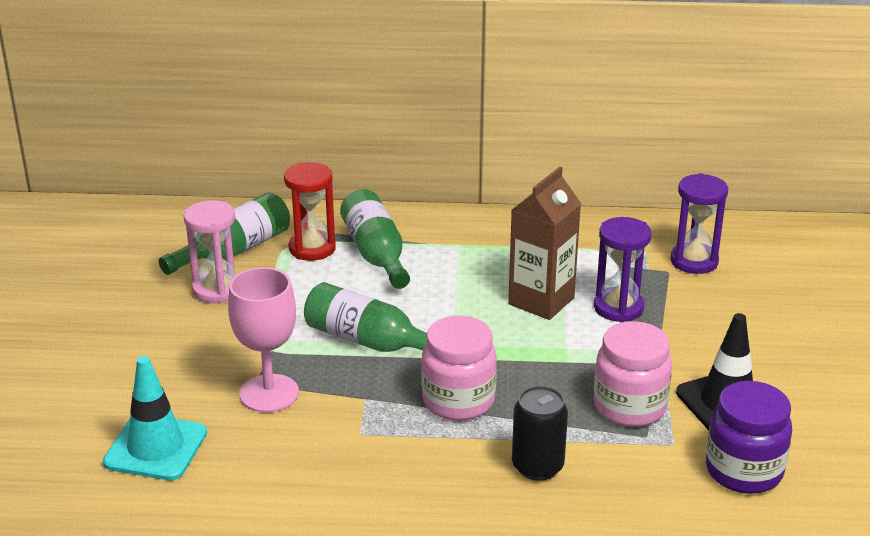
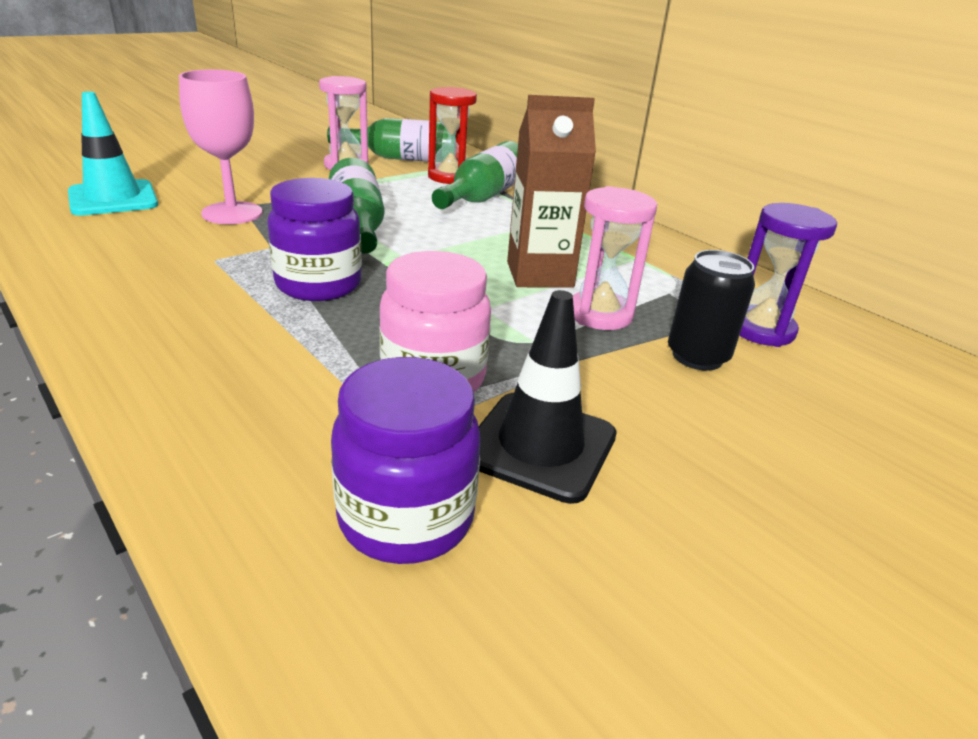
camera: 45 degrees right, 0 degrees up
(458, 401) = (318, 285): pink jar -> purple jar
(537, 466) = (250, 358): black can -> black can (697, 356)
(618, 308) = (600, 314): purple hourglass -> pink hourglass

